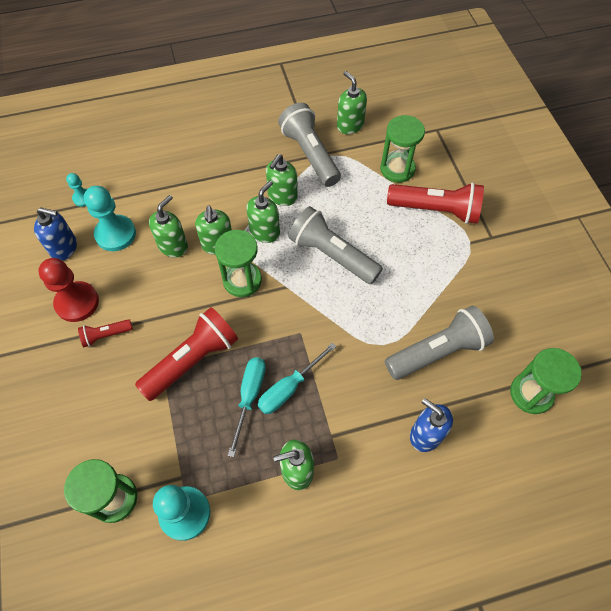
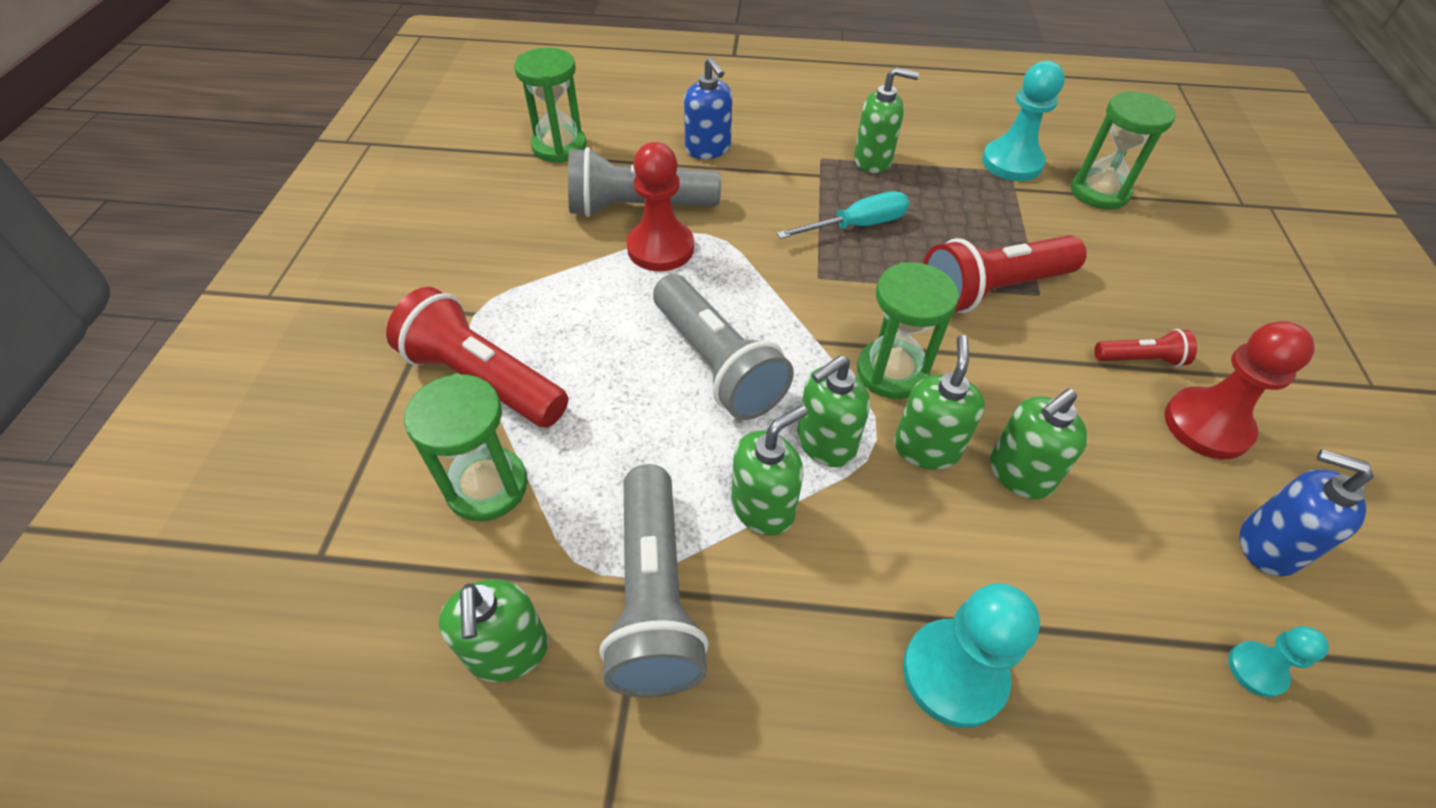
camera: 160 degrees left, 10 degrees down
(115, 234) = (1151, 540): turquoise pawn -> turquoise pawn (954, 674)
(249, 397) = (914, 232): turquoise screwdriver -> none
(403, 321) = (660, 248): none -> red pawn

